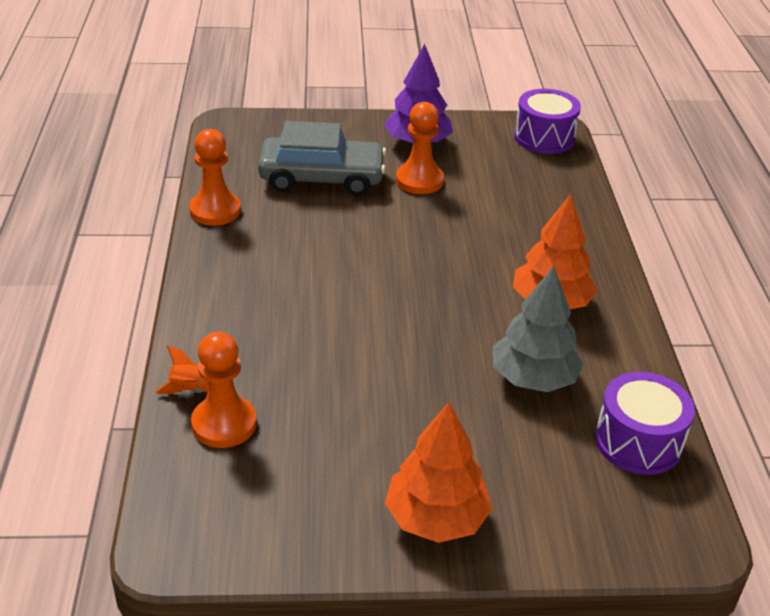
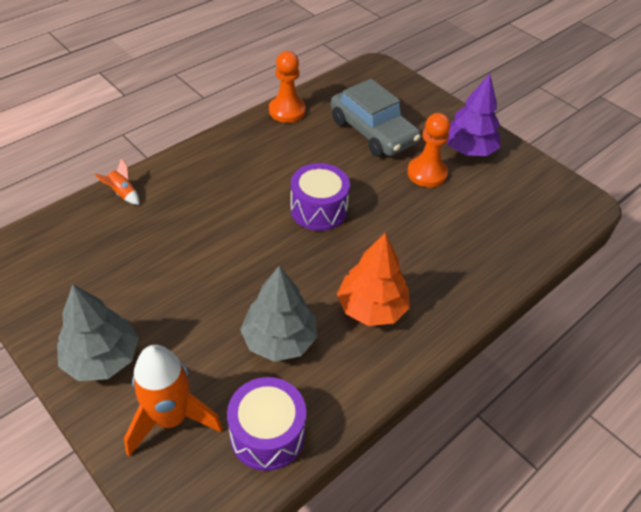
camera: 50 degrees right, 10 degrees up
(224, 424) = (106, 221): orange pawn -> none
(436, 518) = (102, 358): orange tree -> grey tree
(544, 138) = (565, 205): purple drum -> purple drum (318, 209)
(564, 499) = (171, 418): none -> orange rocket

